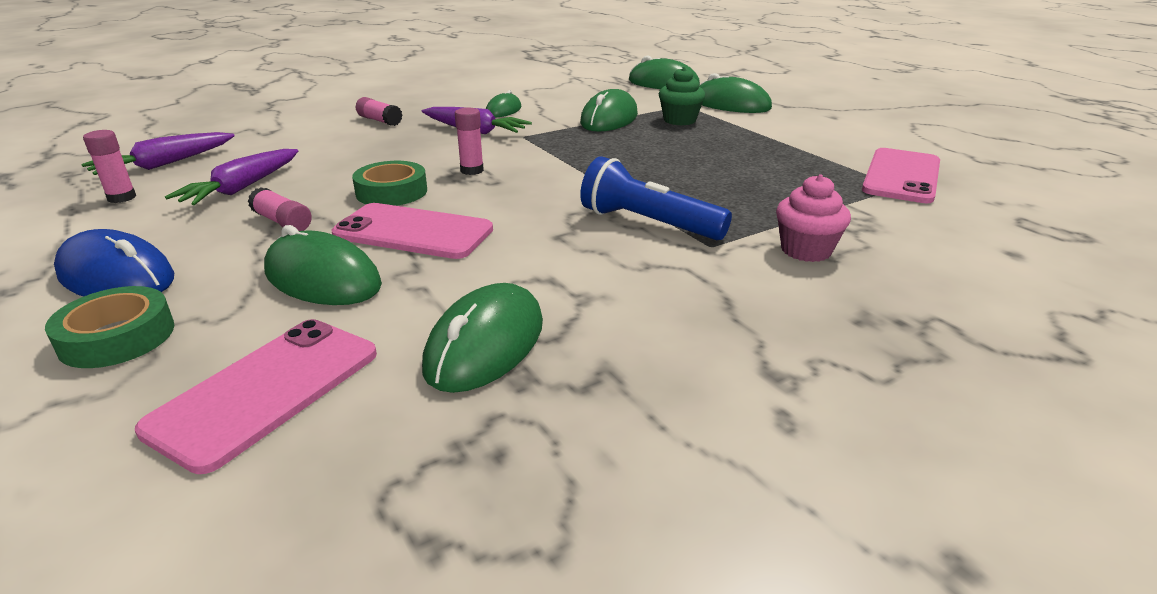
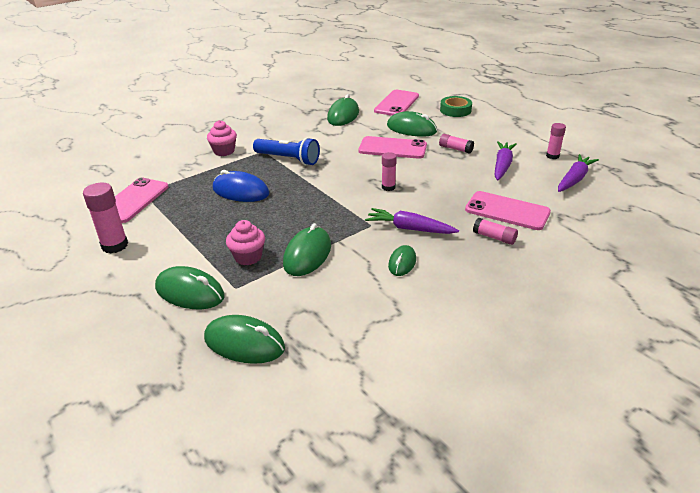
camera: 175 degrees right, 5 degrees up
(117, 276) = (487, 125): blue mouse -> blue mouse (240, 191)
(329, 138) = (507, 211): none -> pink phone
(391, 192) = (421, 169): green tape -> none
(679, 120) = (248, 257): green cupcake -> pink cupcake
(859, 135) = (115, 245): none -> pink glue stick

